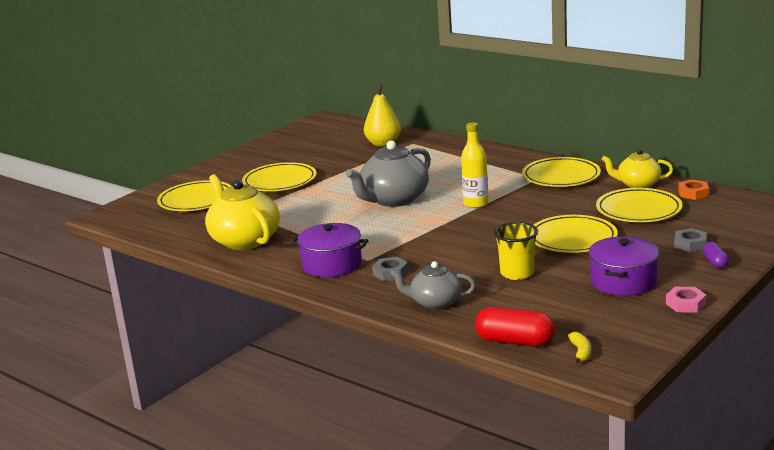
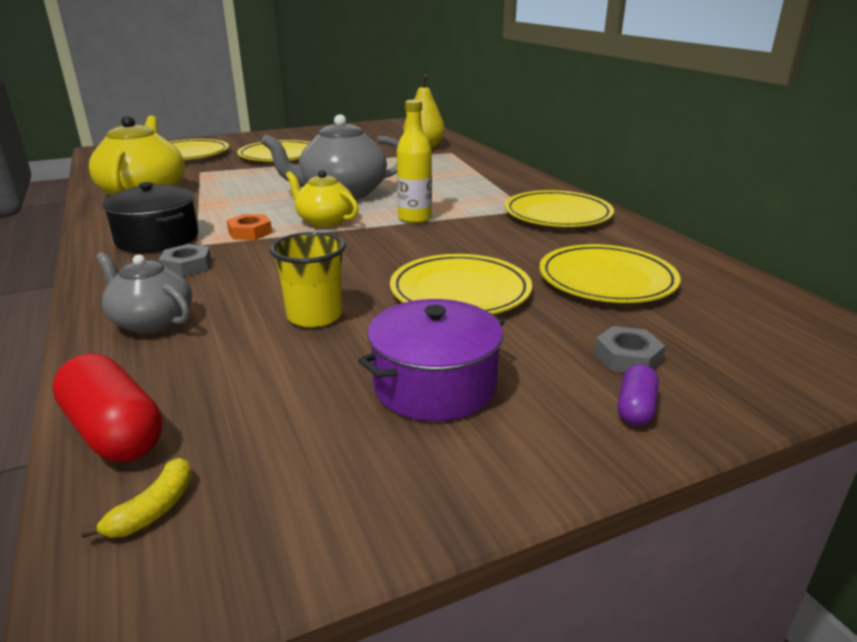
camera: 25 degrees right, 5 degrees up
(332, 264) = (157, 238): purple pot -> black pot
(638, 184) = (647, 247): yellow teapot -> yellow teapot (324, 221)
(685, 304) = (480, 479): pink nut -> none
(693, 193) = (719, 279): orange nut -> orange nut (250, 232)

